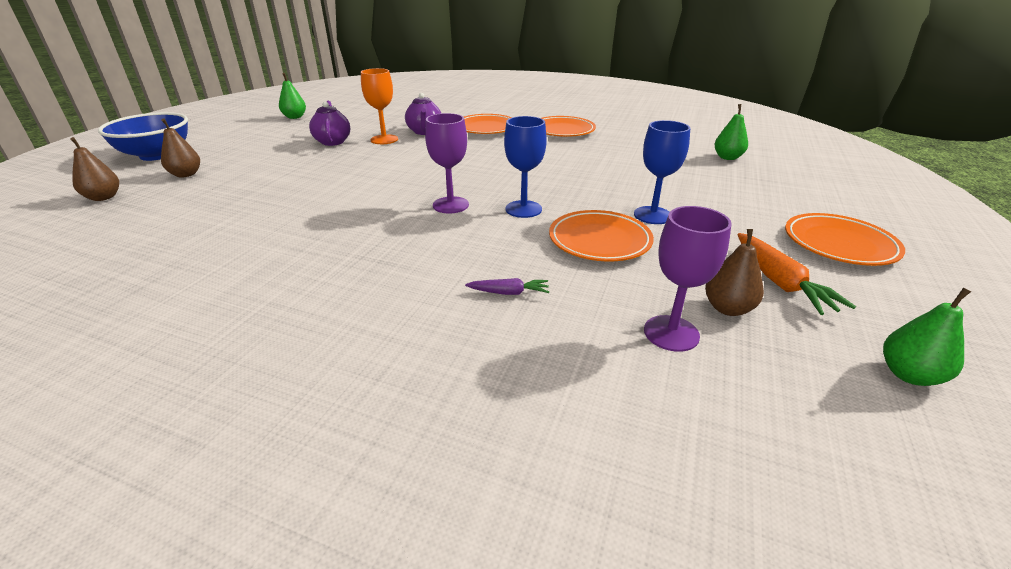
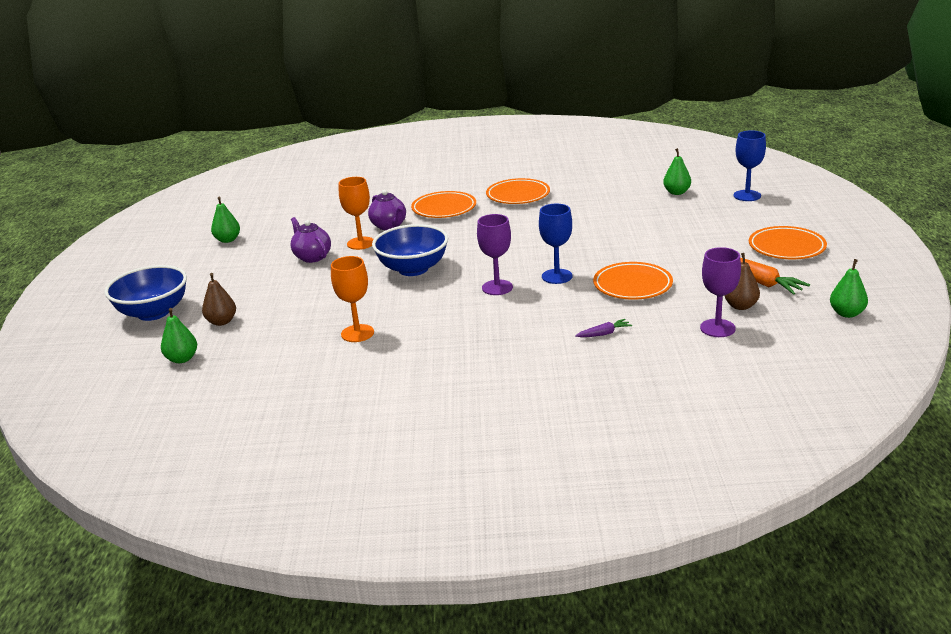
camera: 20 degrees left, 5 degrees down
(103, 197) = (182, 359): brown pear -> green pear
(266, 215) = (357, 333): none -> orange goblet
(397, 169) = (413, 269): none -> blue bowl
(652, 215) = (654, 257): blue goblet -> blue goblet (747, 196)

